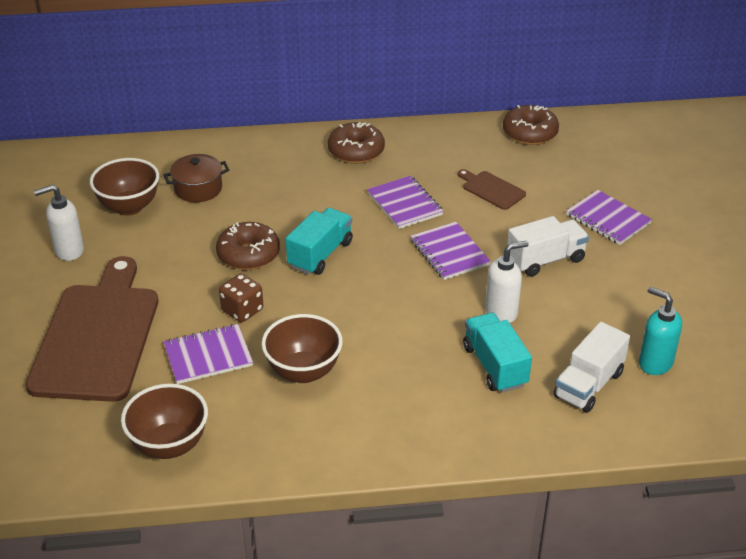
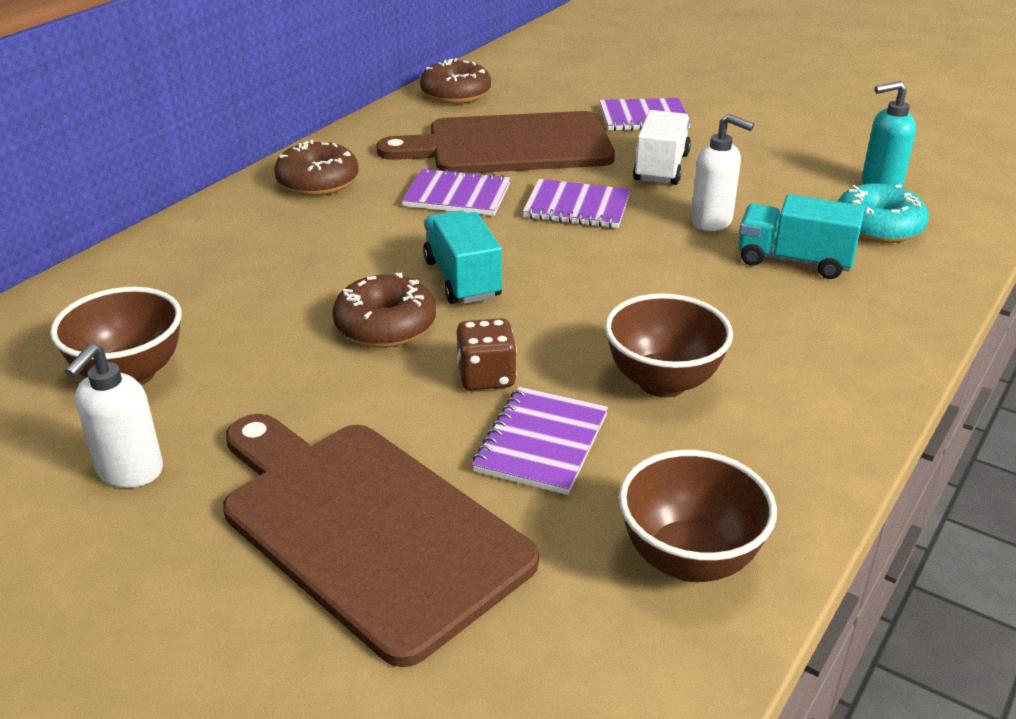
camera: 50 degrees left, 5 degrees down
(198, 189) = (193, 306): brown pot -> none
(491, 189) = (510, 145): brown cutting board -> brown cutting board, size x2.37
(502, 312) = (712, 221): white soap dispenser -> white soap dispenser turned 105 degrees clockwise
(588, 385) = (878, 227): white truck -> turquoise donut

